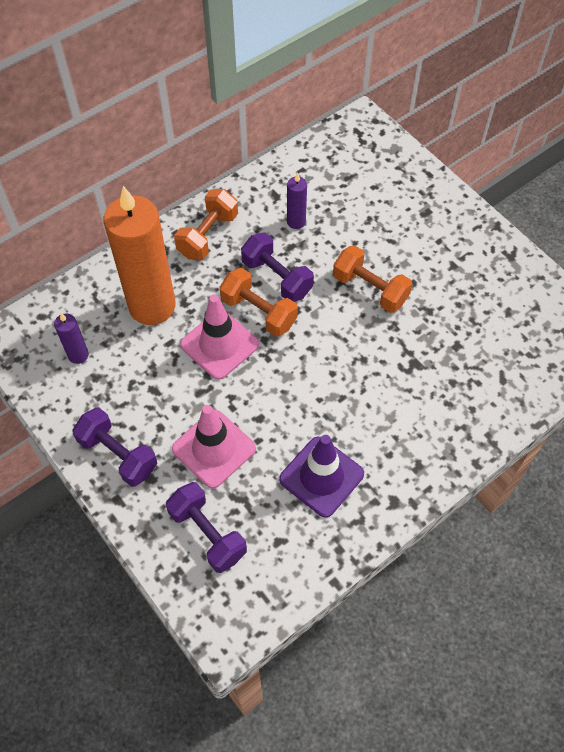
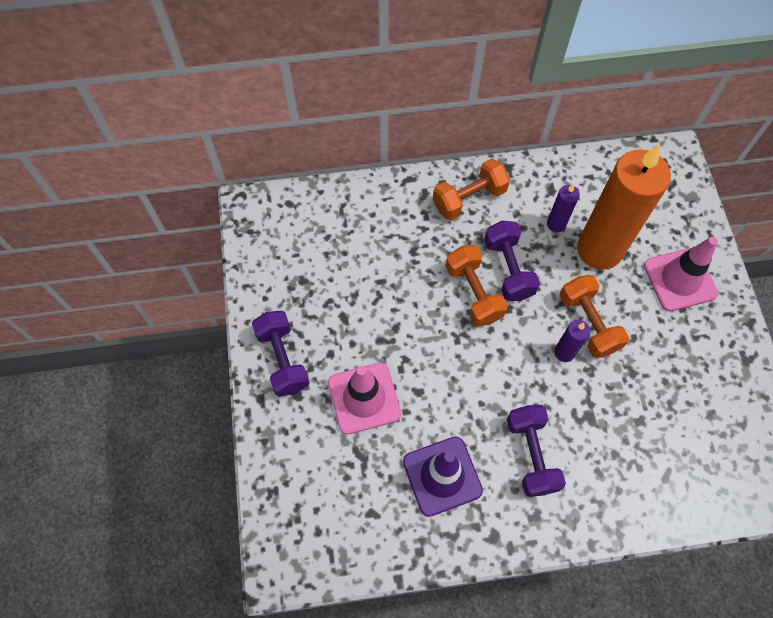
camera: 30 degrees right, 5 degrees up
(78, 355) = (299, 253): purple candle -> purple candle (564, 352)
(152, 306) = (384, 240): orange candle -> orange candle (599, 250)
(207, 533) = (316, 471): purple dumbbell -> purple dumbbell (531, 455)
(219, 344) = (422, 305): pink traffic cone -> pink traffic cone (680, 279)

